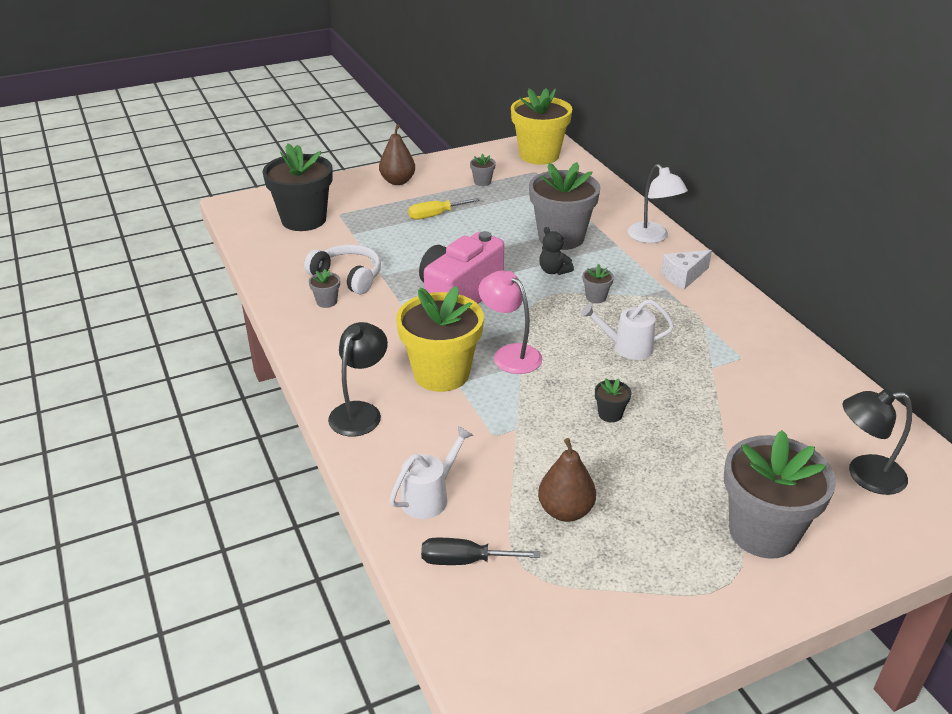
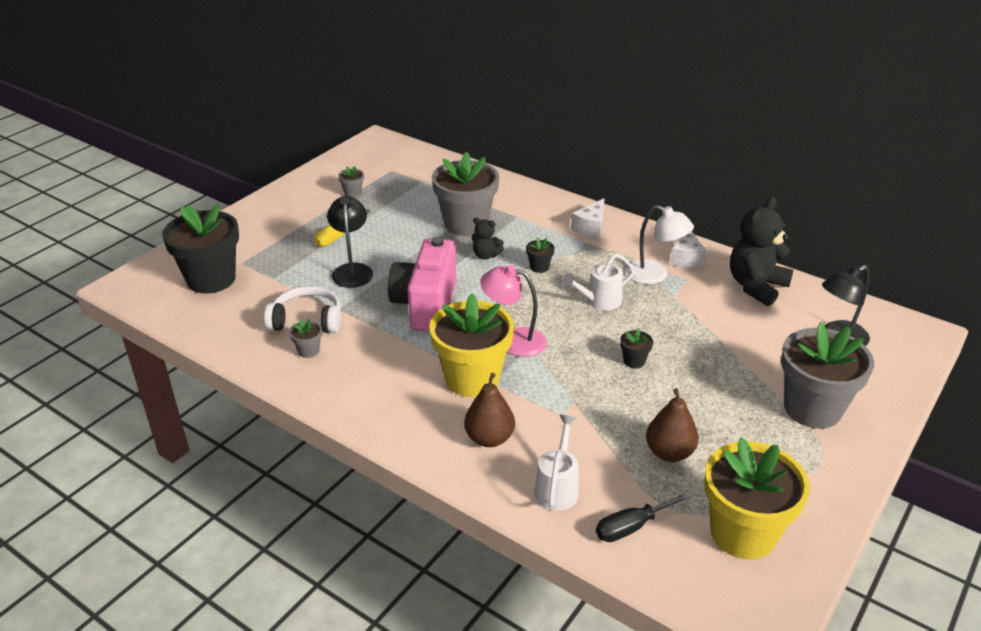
camera: 30 degrees left, 0 degrees up
(360, 412) = (433, 439): black lamp -> black lamp (352, 270)
(398, 181) = (272, 215): brown pear -> brown pear (489, 438)
(539, 155) = (382, 154): yellow flower pot -> yellow flower pot (743, 533)
(596, 297) = (539, 267): grey flower pot -> black flower pot
(653, 237) = (539, 201): white lamp -> white lamp (655, 275)
(760, 336) = (686, 258): none -> white cheese
(815, 389) = (756, 286): none -> black teddy bear

